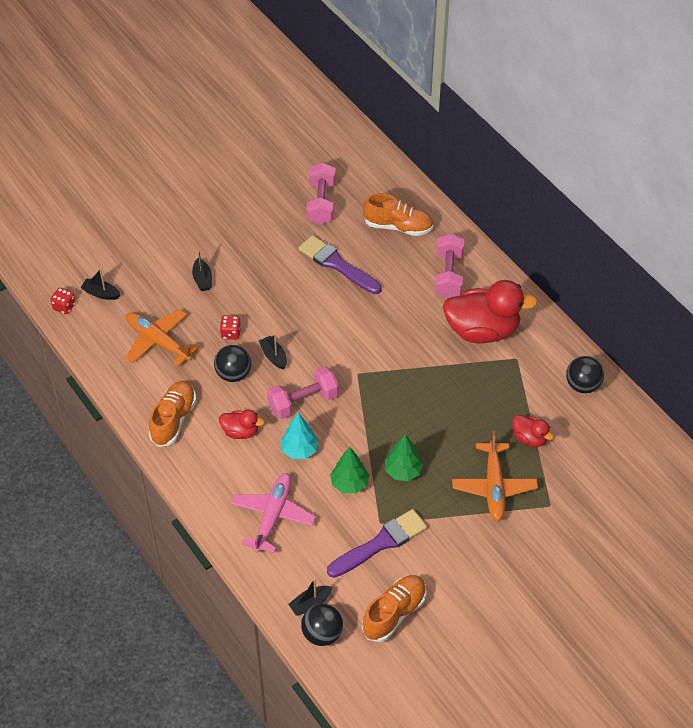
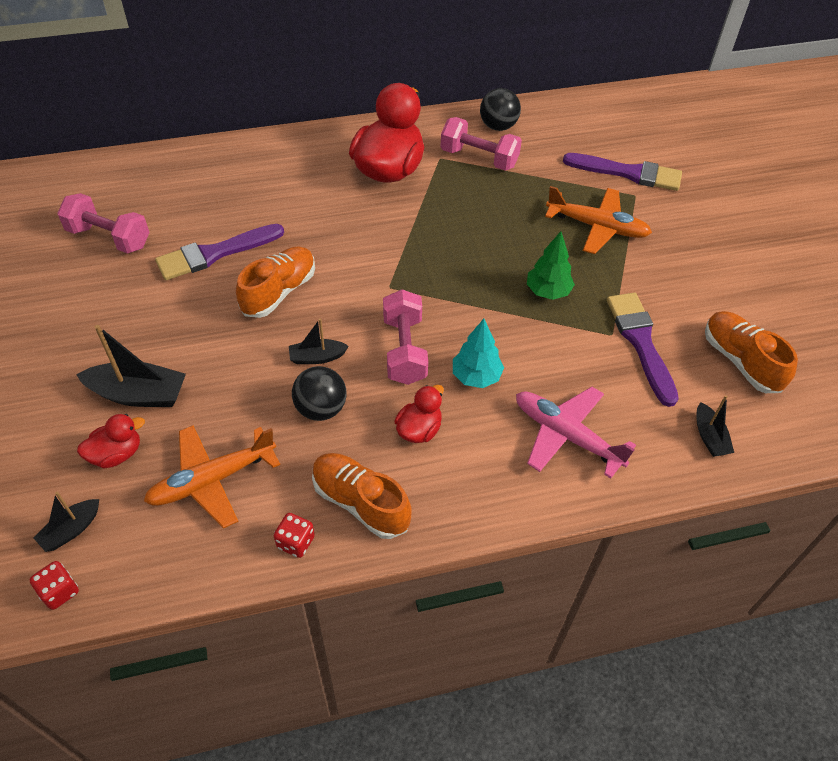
camera: 70 degrees left, 0 degrees up
(202, 279) = (139, 394): black boat -> black boat, size x1.73
(230, 333) = (251, 391): red dice -> red dice (296, 542)
(322, 634) = (755, 439): black ball -> none
(349, 484) = (546, 344): green tree -> none
(398, 226) = (198, 186): orange shoe -> orange shoe (279, 292)
(448, 275) = (298, 170): pink dumbbell -> pink dumbbell (479, 158)
(529, 438) = (546, 182): red duck -> red duck (117, 454)
(576, 494) = (628, 173): none -> purple brush

